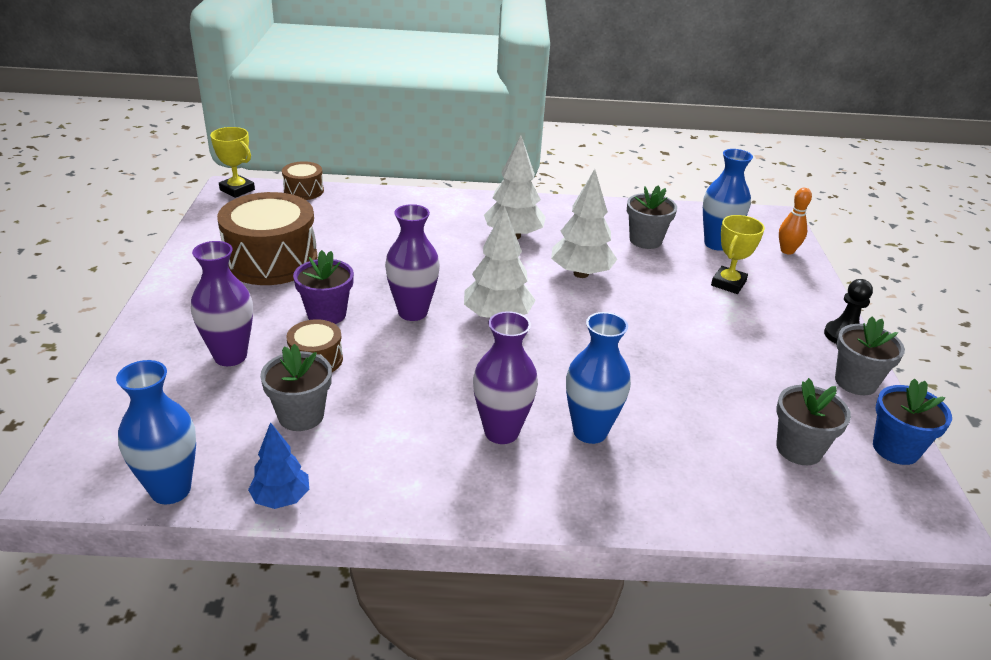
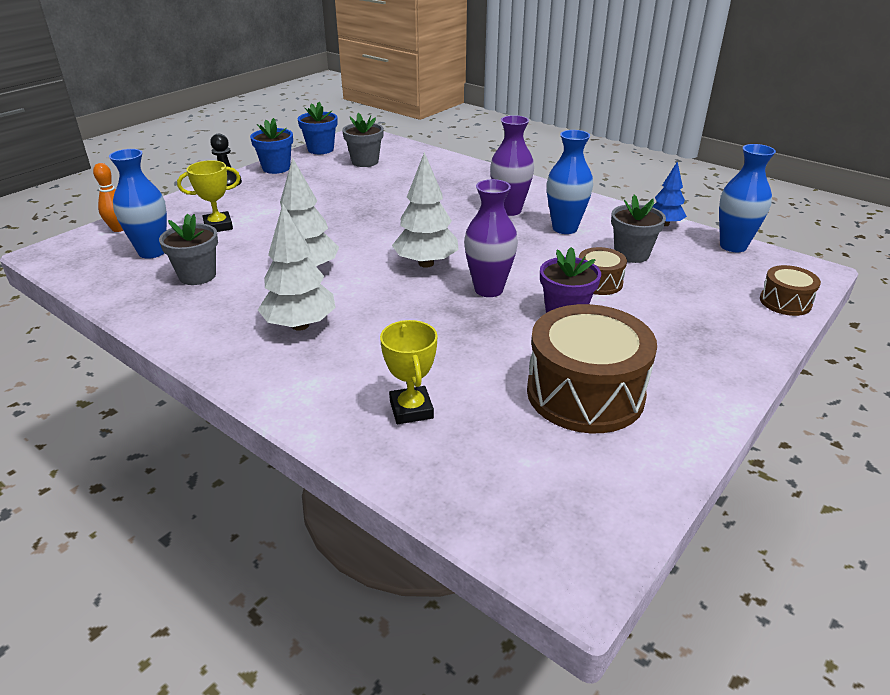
camera: 140 degrees left, 0 degrees up
(230, 356) = (670, 307): purple vase -> none
(237, 190) = (568, 567): yellow trophy -> yellow trophy (411, 409)
(304, 191) = (462, 512): brown drum -> brown drum (785, 302)
(590, 431) = (458, 196): blue vase -> blue vase (564, 228)
(855, 382) = (276, 168): grey flower pot -> blue flower pot

